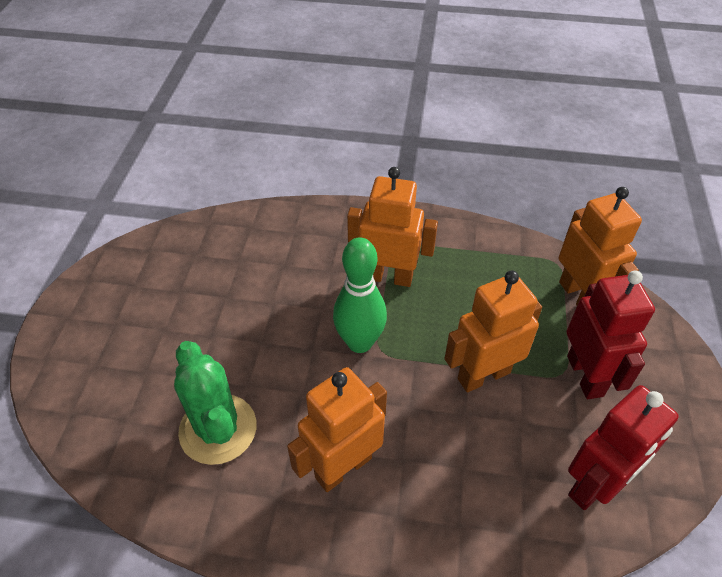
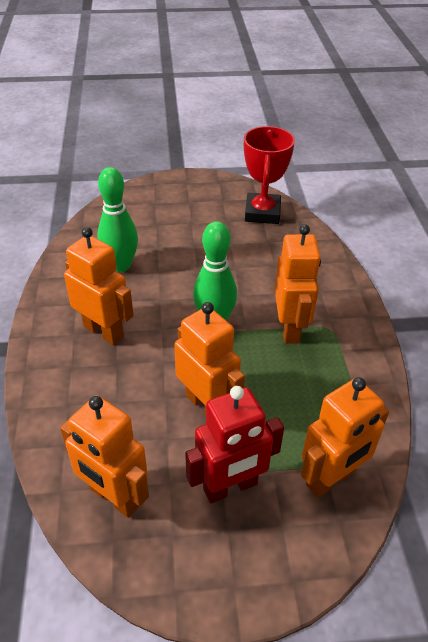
camera: 75 degrees right, 5 degrees down
(182, 251) = (262, 213): none -> red trophy
(218, 429) = (121, 265): green cactus -> green bowling pin
(595, 485) = (114, 497): red robot -> orange robot

